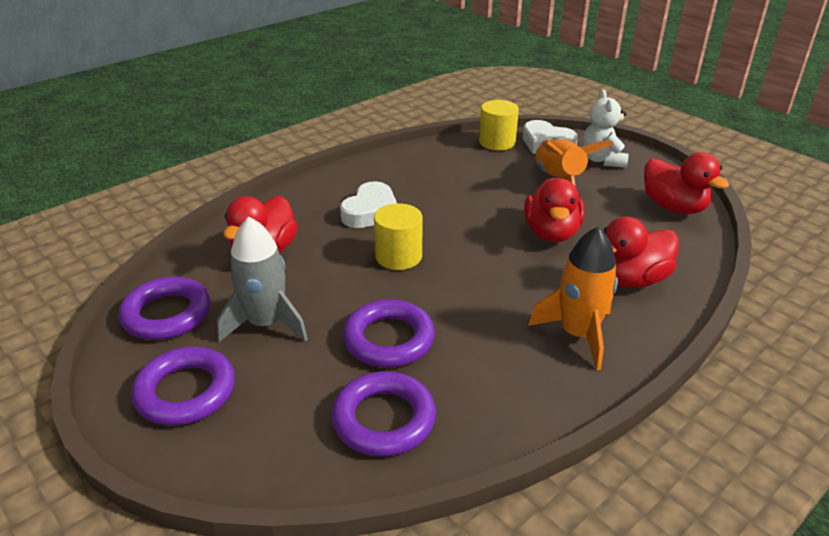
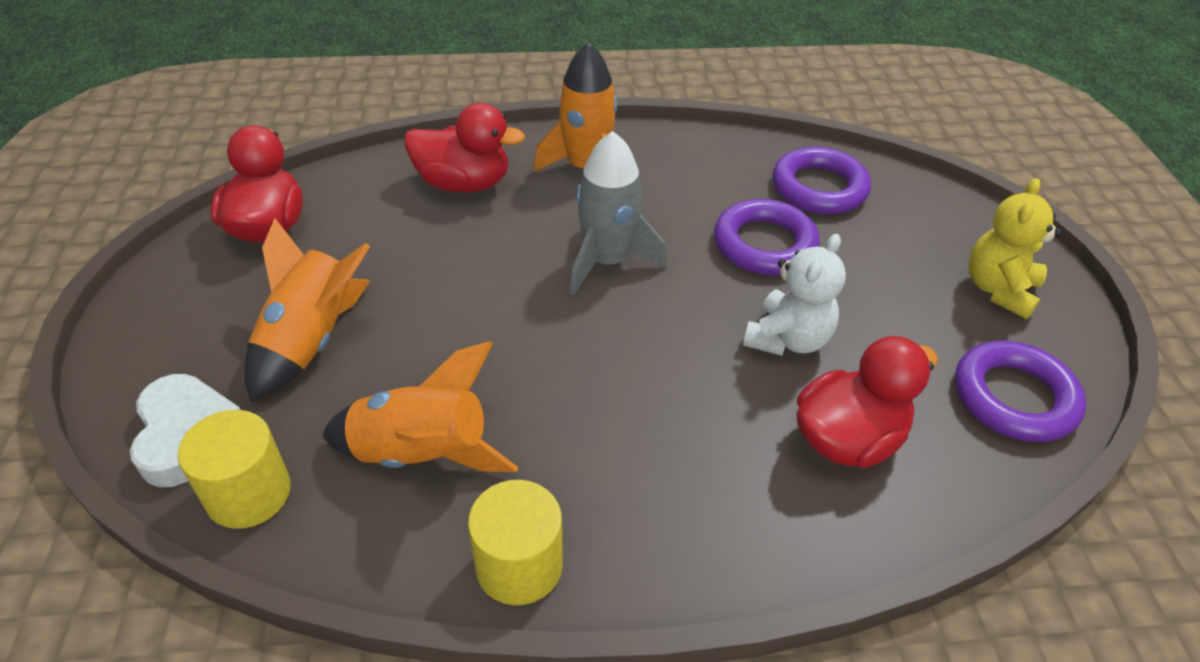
camera: 145 degrees left, 10 degrees up
(186, 391) = (999, 290): purple ring -> yellow teddy bear
(266, 323) = (888, 323): grey rocket -> grey rocket (607, 261)
(370, 211) = (637, 437): white heart -> none
(398, 256) = (669, 334): yellow cylinder -> yellow cylinder (519, 565)
(454, 172) = (422, 454): none -> orange rocket
(551, 233) = (453, 269): red duck -> none
(602, 160) = (187, 345): white teddy bear -> white teddy bear (787, 339)

